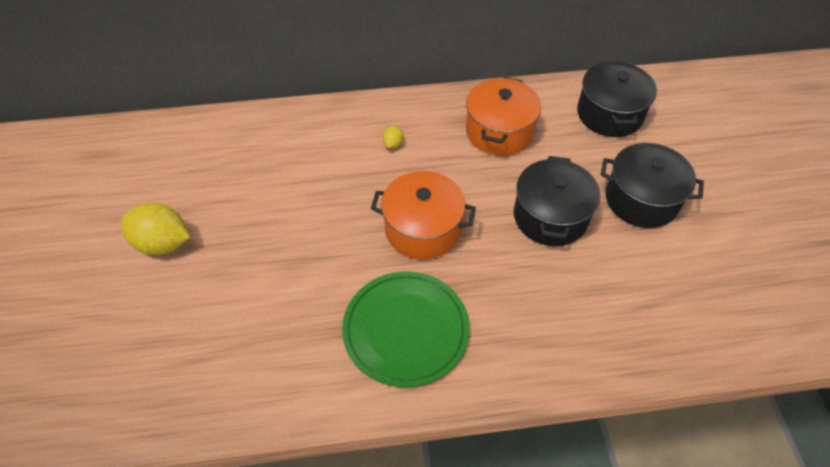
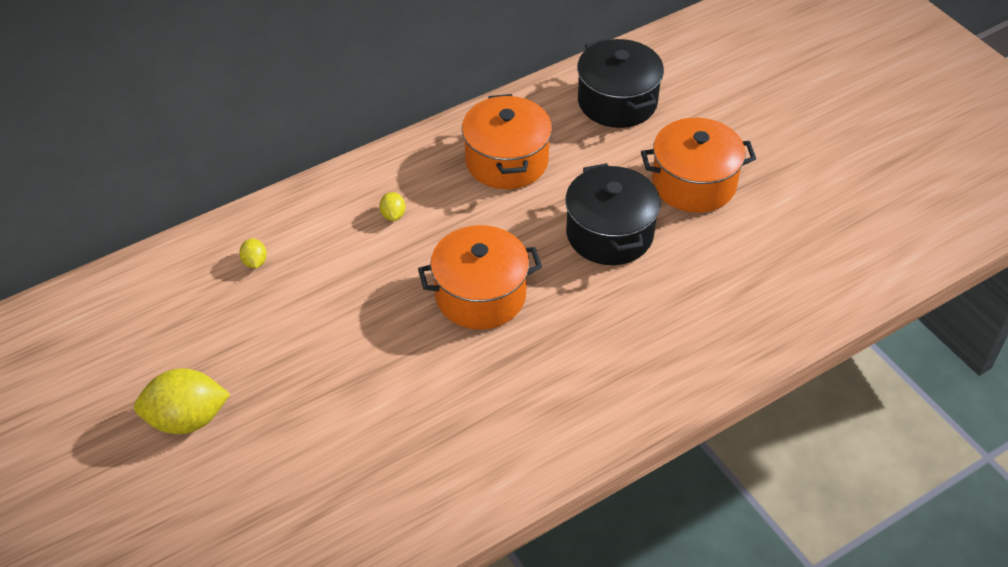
camera: 25 degrees left, 5 degrees down
(278, 144) = (254, 262): none -> yellow lemon
(405, 330) = (520, 402): green plate -> none
(641, 199) = (693, 183): black pot -> orange pot

